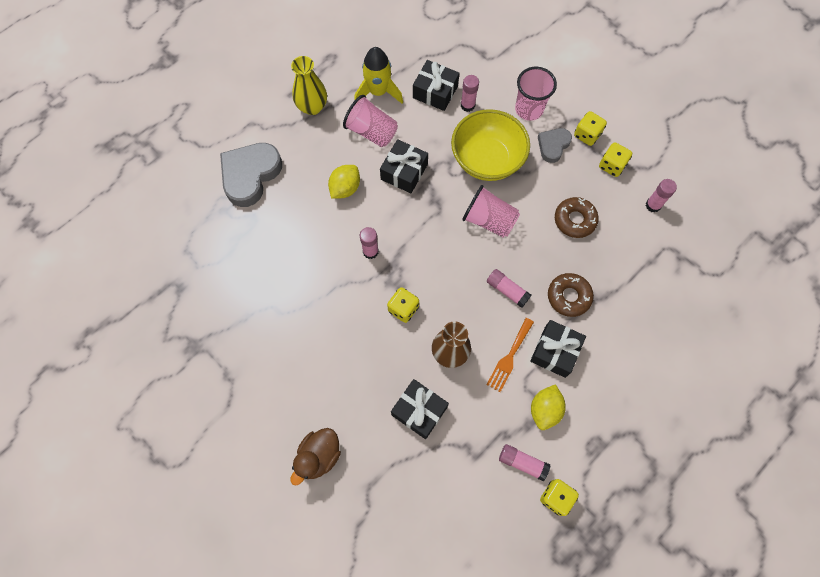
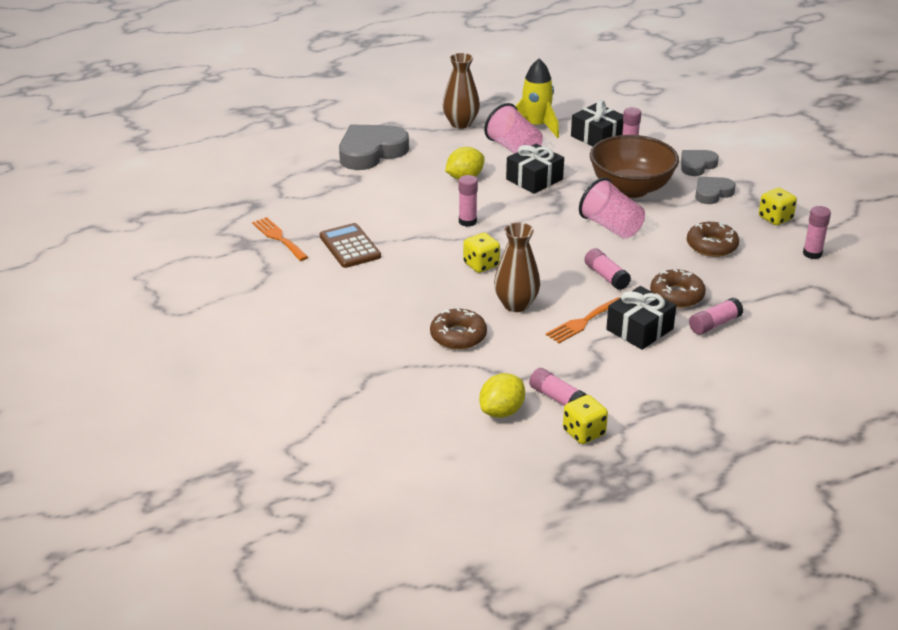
camera: 20 degrees right, 35 degrees down
(220, 328) = (278, 238): none -> orange fork
(285, 320) = (349, 247): none -> brown calculator
(312, 107) = (461, 123): yellow vase -> brown vase
(319, 456) = (328, 341): brown duck -> none
(419, 411) = (458, 336): black gift -> brown donut
(487, 160) = (631, 188): yellow bowl -> brown bowl
(529, 109) = (697, 165): pink cup -> grey heart
(544, 410) = (605, 367): yellow lemon -> yellow lemon (502, 411)
(587, 135) = (756, 193): yellow dice -> none
(608, 325) = (714, 324): none -> pink glue stick

